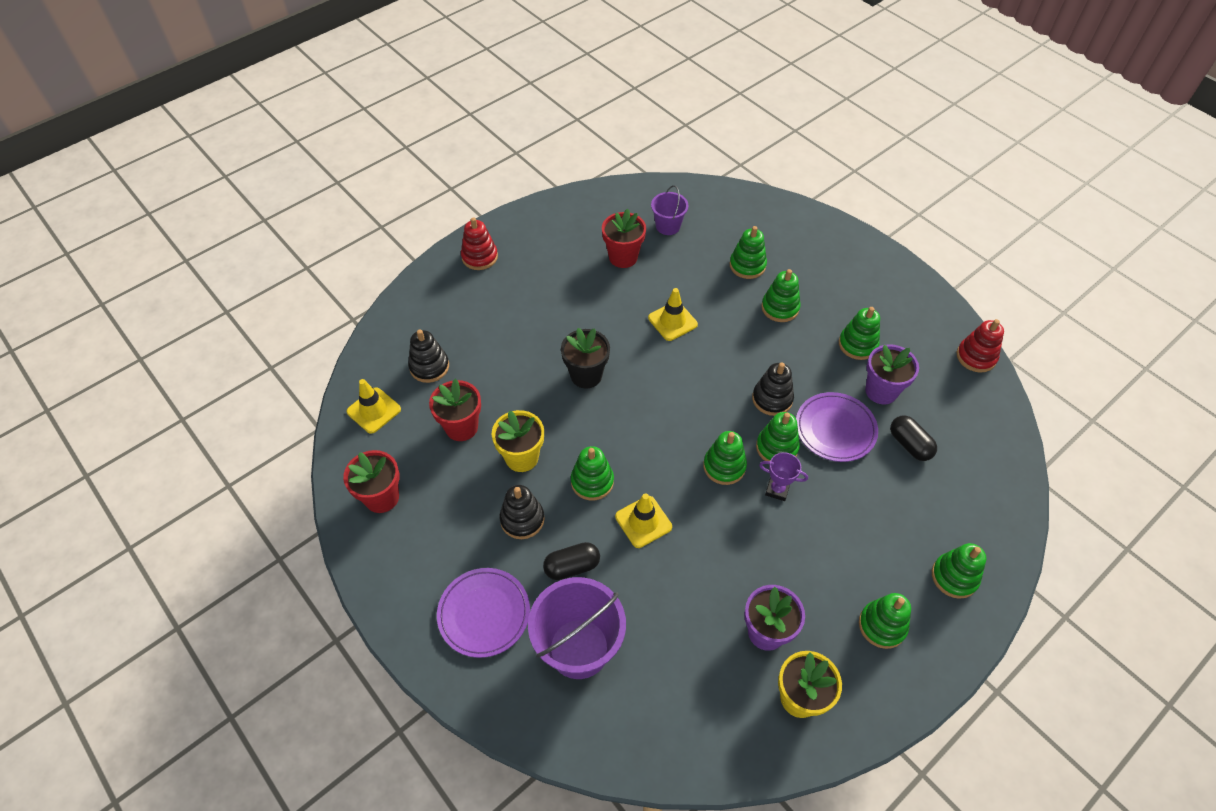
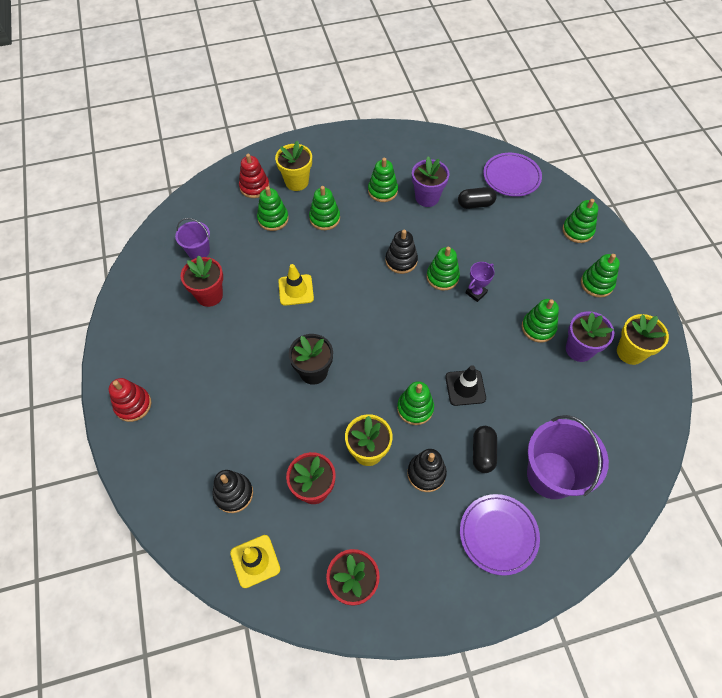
camera: 65 degrees left, 5 degrees up
(643, 522) = (465, 387): yellow traffic cone -> black traffic cone
(724, 466) = (442, 315): green stacking toy -> green stacking toy (538, 328)
(810, 264) = (296, 182): none -> yellow flower pot
(835, 429) = (444, 237): purple plate -> purple plate (511, 177)
(976, 357) = (427, 137): red stacking toy -> red stacking toy (254, 187)

